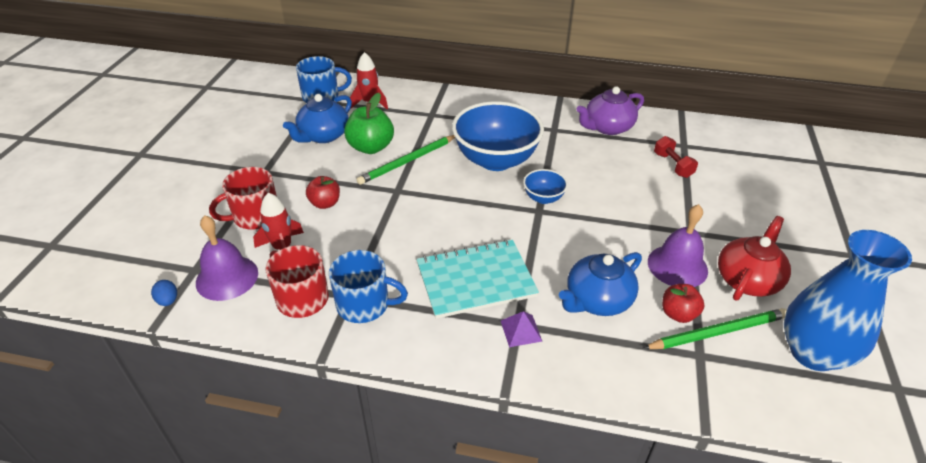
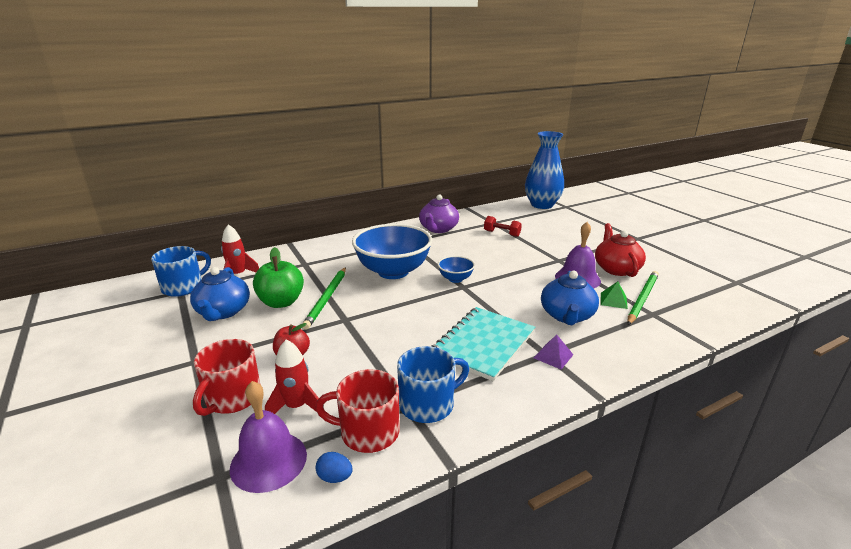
camera: 40 degrees left, 15 degrees down
(168, 301) = (224, 522): blue egg -> blue egg (335, 477)
(678, 314) = (613, 300): red apple -> green pyramid
(813, 353) = (689, 285): blue vase -> blue vase (542, 205)

